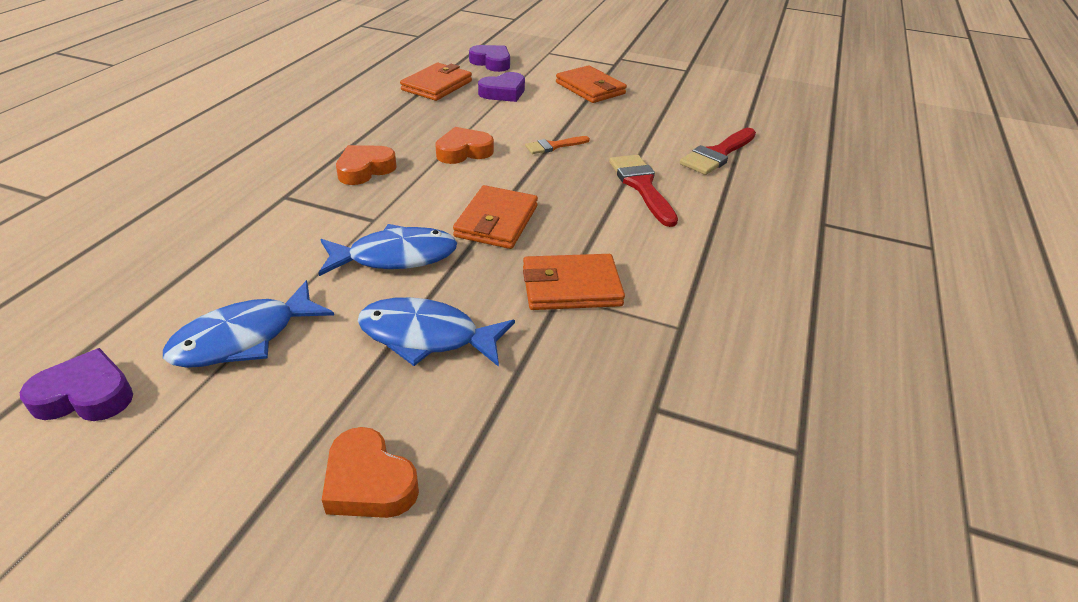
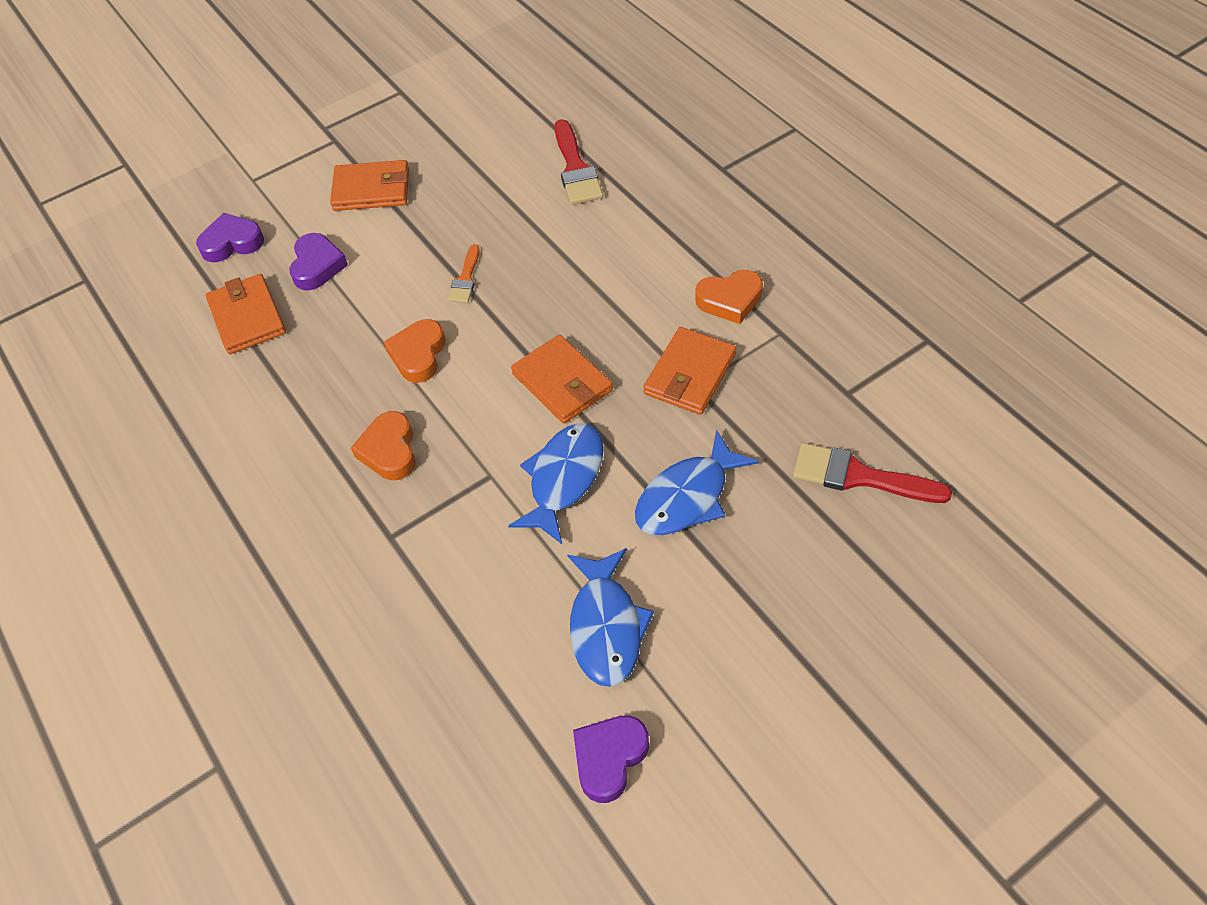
camera: 50 degrees left, 15 degrees up
(369, 482) = (817, 587): orange heart -> orange heart (730, 300)
(642, 186) = (585, 251): red brush -> red brush (859, 476)

